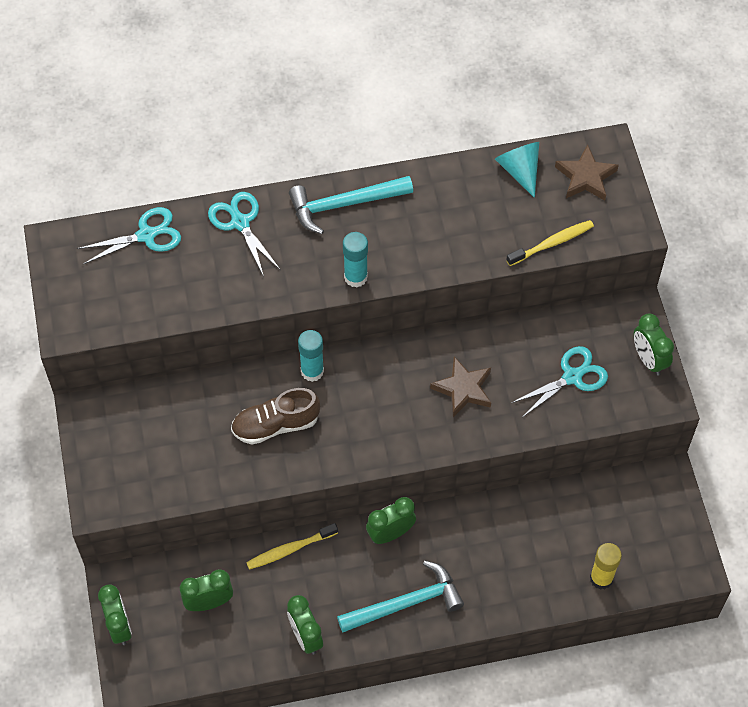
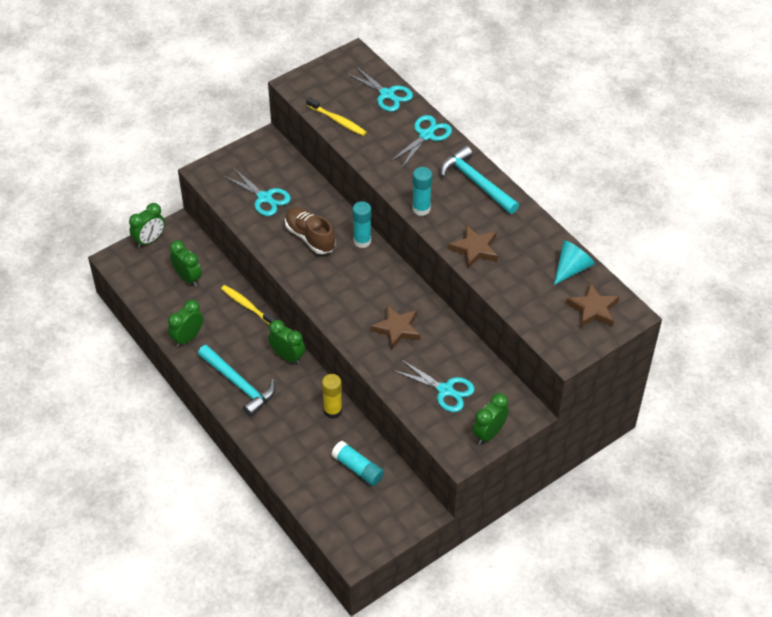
camera: 65 degrees right, 10 degrees down
(182, 451) = (264, 198): none -> turquoise scissors
(445, 250) = (475, 249): none -> brown star
(552, 243) = (520, 308): yellow toothbrush -> yellow toothbrush (337, 120)
(583, 521) = (358, 468): none -> turquoise glue stick
(601, 578) = (316, 495): yellow glue stick -> yellow glue stick (333, 411)

